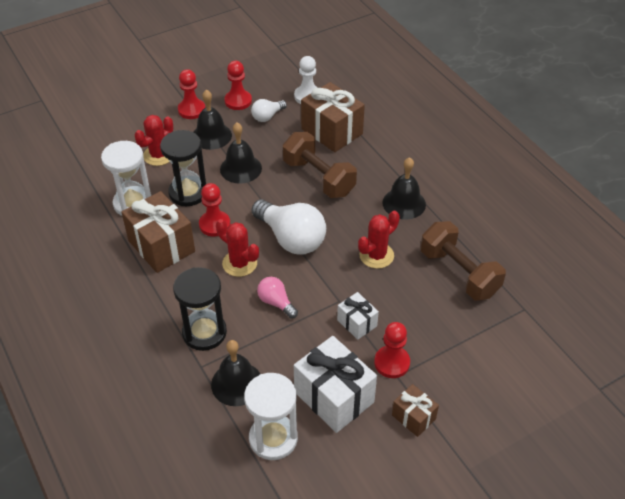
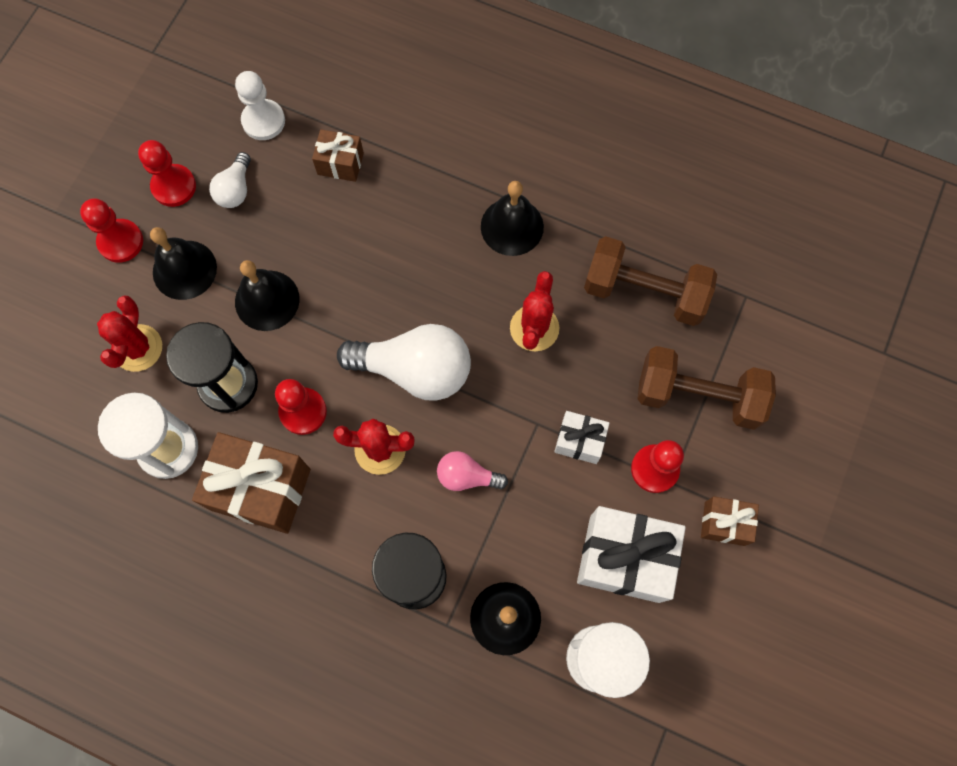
camera: 35 degrees left, 25 degrees up
(318, 178) = (379, 252): brown dumbbell -> brown dumbbell (698, 396)
(332, 131) = (340, 164): brown gift -> brown gift, size x0.54

